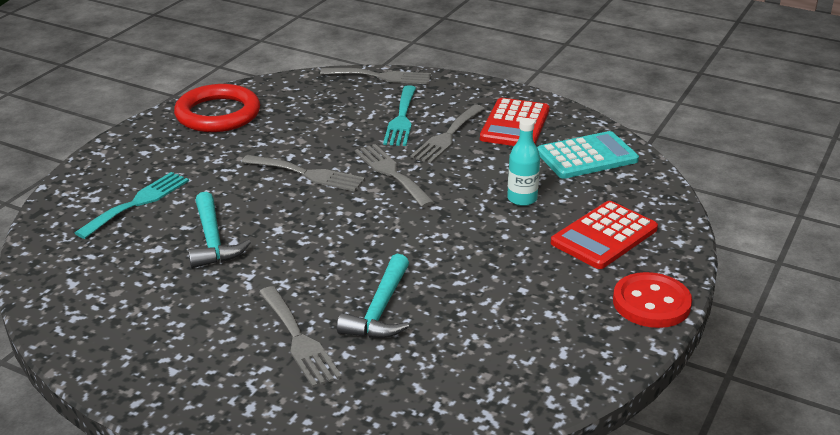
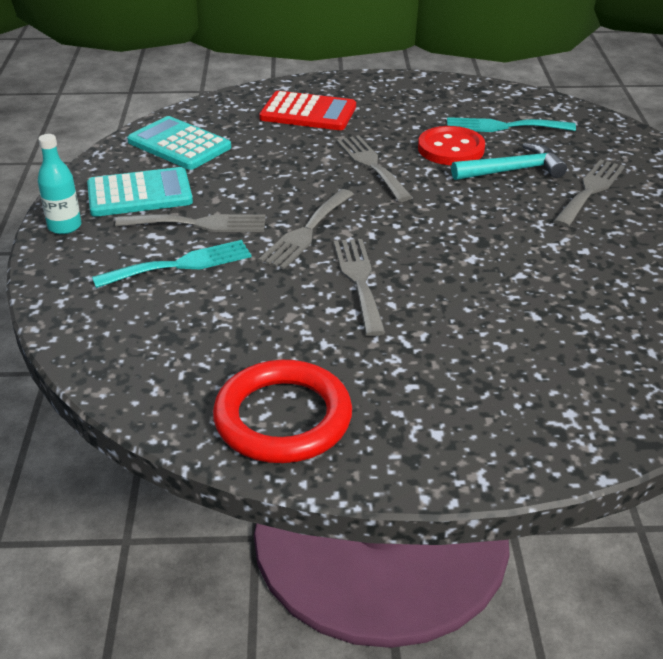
camera: 120 degrees left, 5 degrees up
(137, 203) = (538, 372): turquoise fork -> turquoise fork (503, 126)
(213, 241) = (535, 286): turquoise hammer -> none
(381, 76) = (67, 320): grey fork -> grey fork (371, 165)
(515, 124) = (139, 194): red calculator -> turquoise calculator
(522, 199) = (286, 156): turquoise bottle -> turquoise bottle (64, 226)
(651, 303) = (375, 83): red button -> red button (451, 149)

